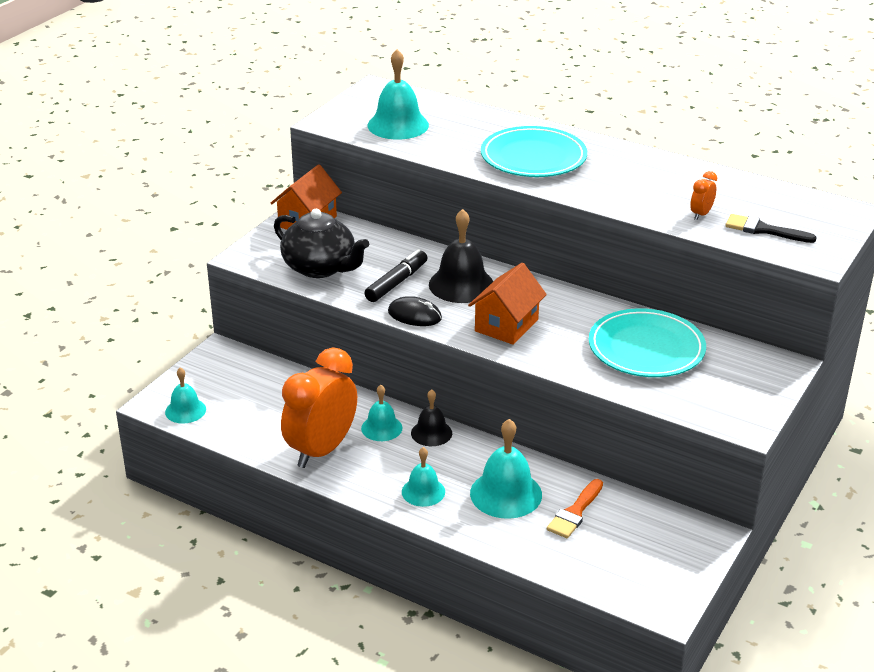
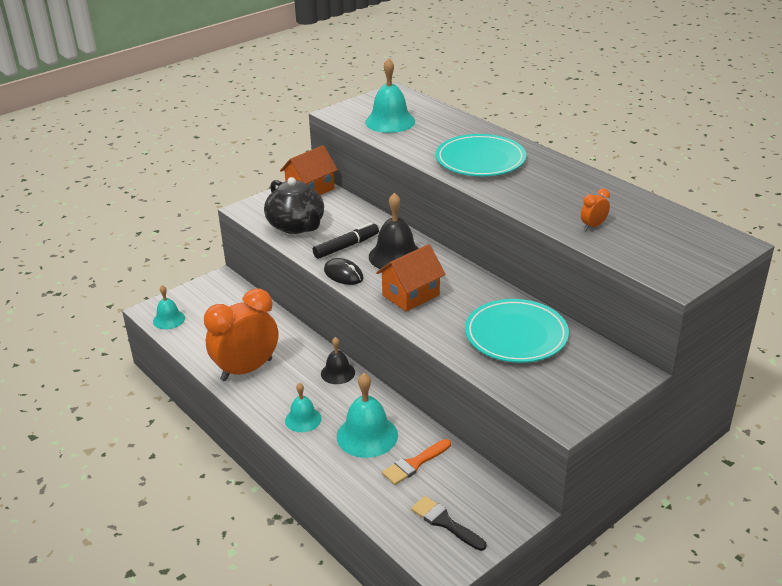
camera: 20 degrees right, 0 degrees up
(381, 428) = (302, 361): turquoise bell -> none
(764, 230) = (642, 248): black brush -> black brush (445, 522)

